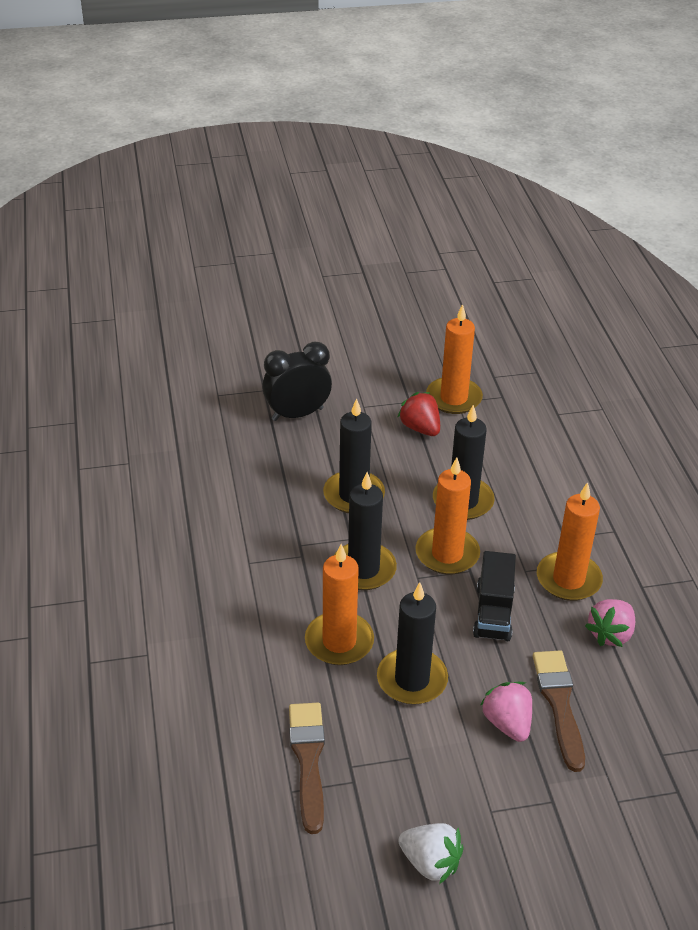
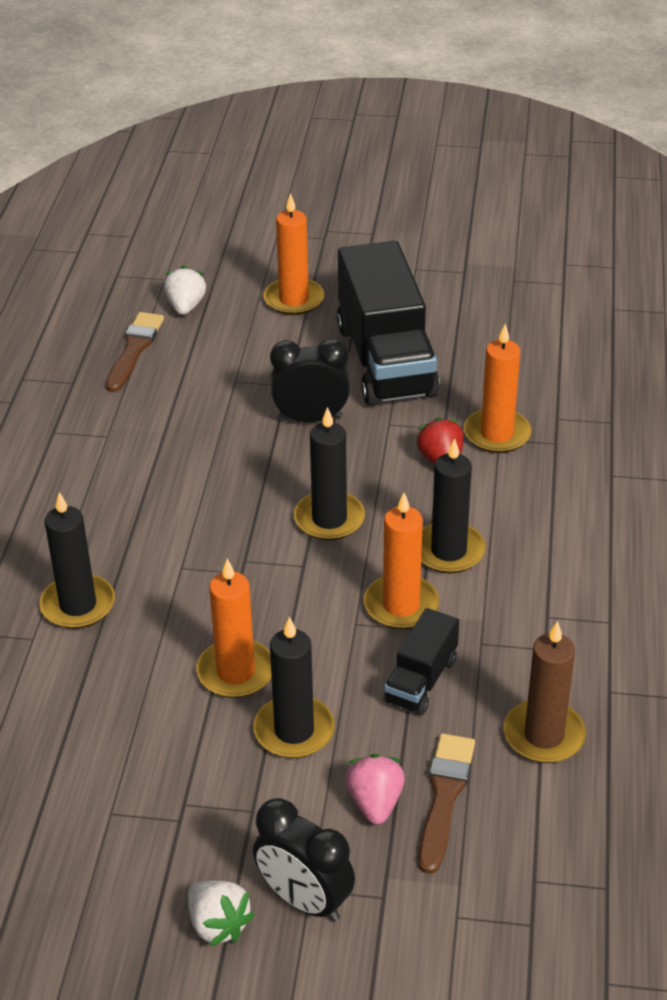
camera: 20 degrees right, 0 degrees up
(144, 339) = (185, 306): none -> white strawberry
(308, 760) = (143, 786): brown brush -> brown brush (134, 349)
(335, 355) = (385, 360): none -> black truck
(363, 569) = (300, 601): black candle -> black candle (78, 605)
(491, 821) = (304, 900): none -> black clock
(568, 579) = (526, 664): orange candle -> orange candle (294, 300)
(610, 634) = (544, 735): pink strawberry -> brown candle

